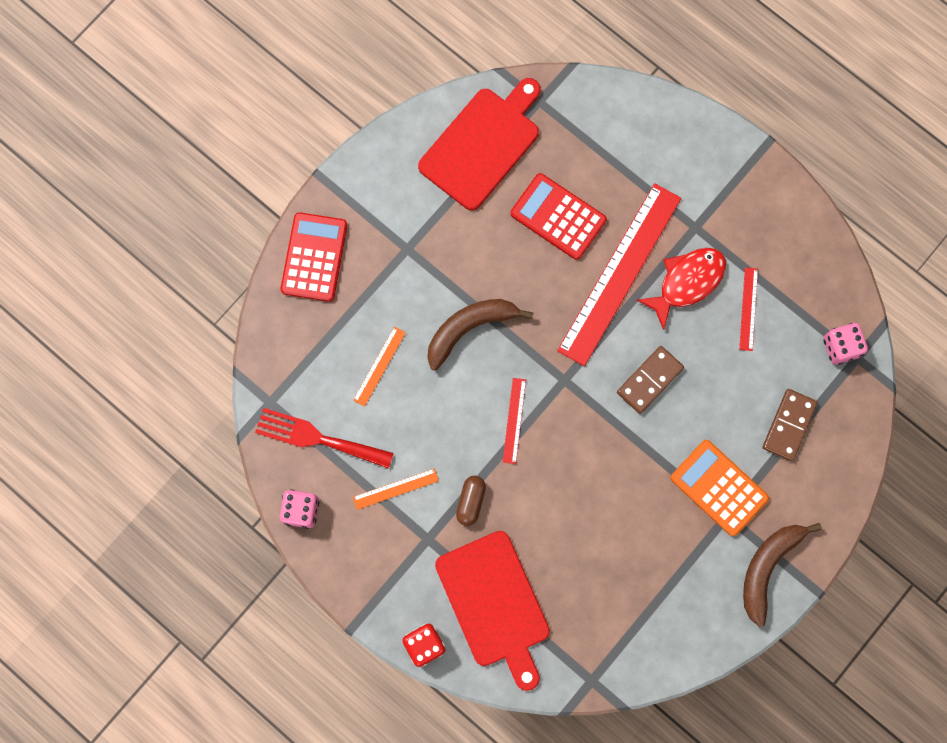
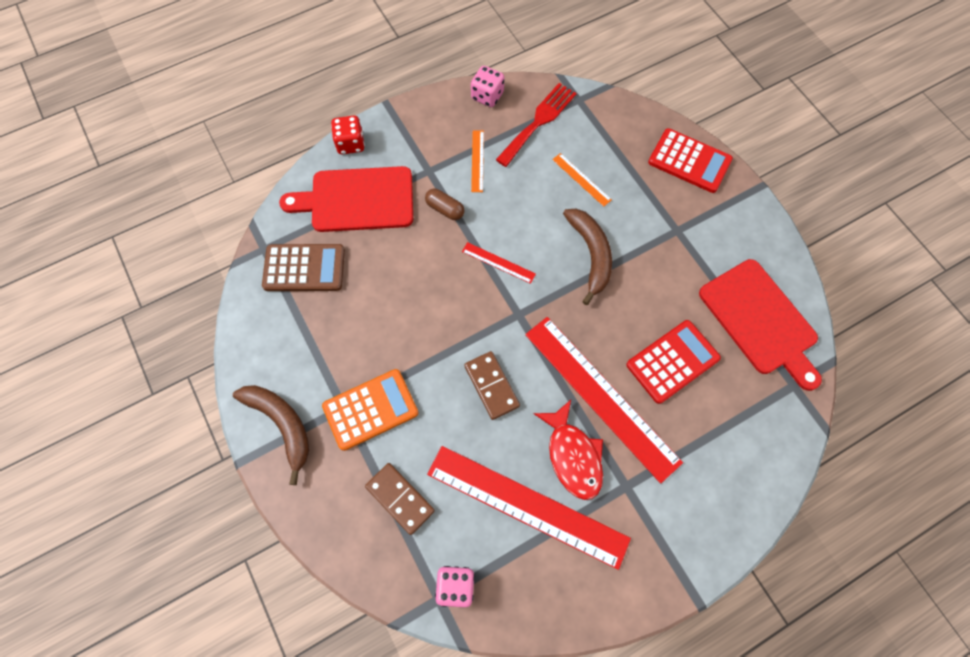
camera: 110 degrees right, 10 degrees down
(597, 624) = (304, 268): none -> brown calculator
(748, 309) = (527, 506): red ruler -> red ruler, size x2.37

